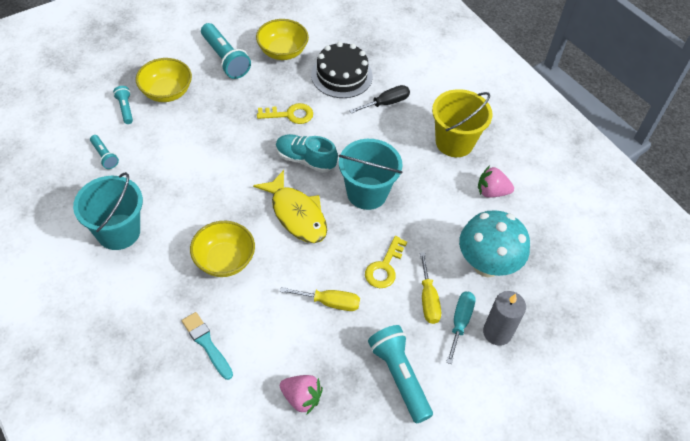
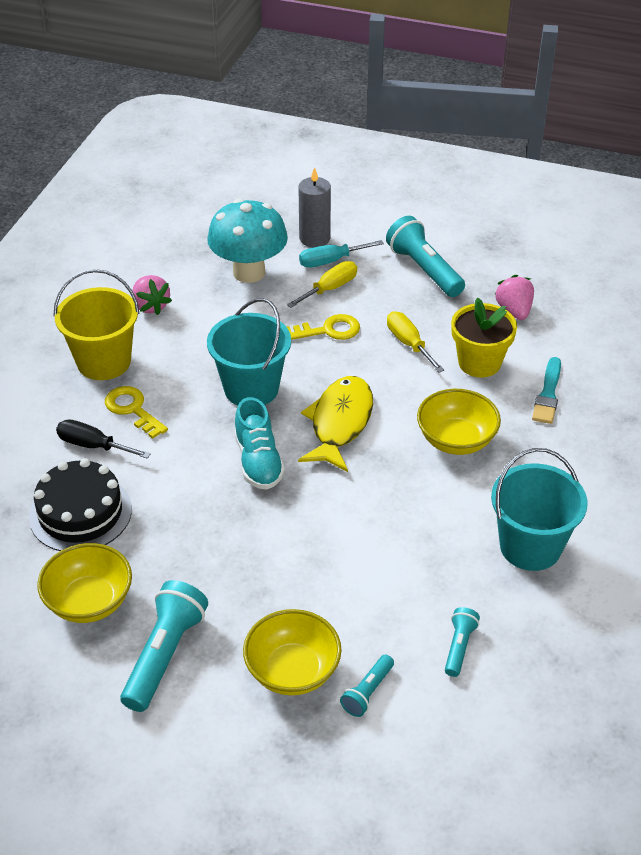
camera: 125 degrees left, 10 degrees down
(273, 328) = (479, 363): none -> yellow flower pot
(290, 115) = (201, 518): yellow key -> yellow key (132, 409)
(399, 377) = (424, 269): turquoise flashlight -> turquoise flashlight turned 120 degrees clockwise

